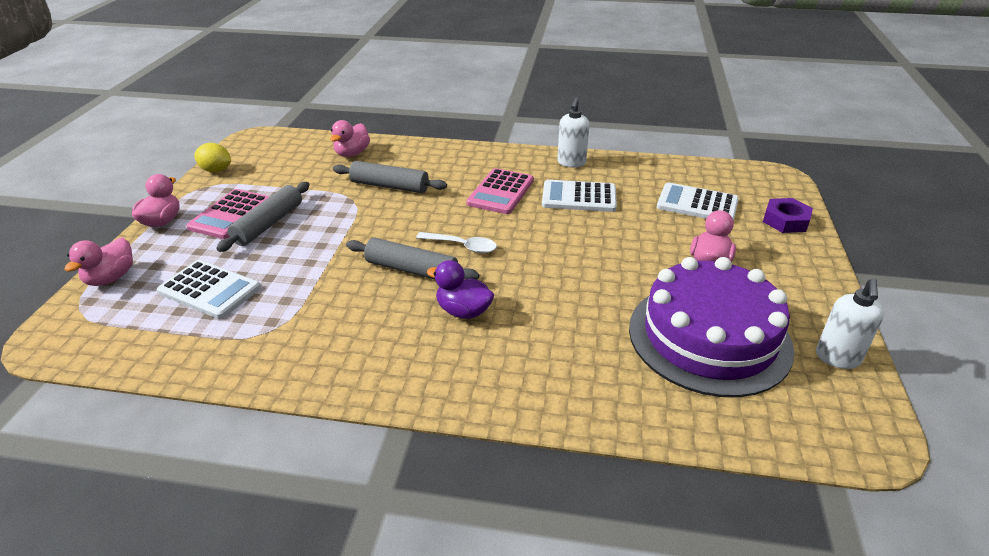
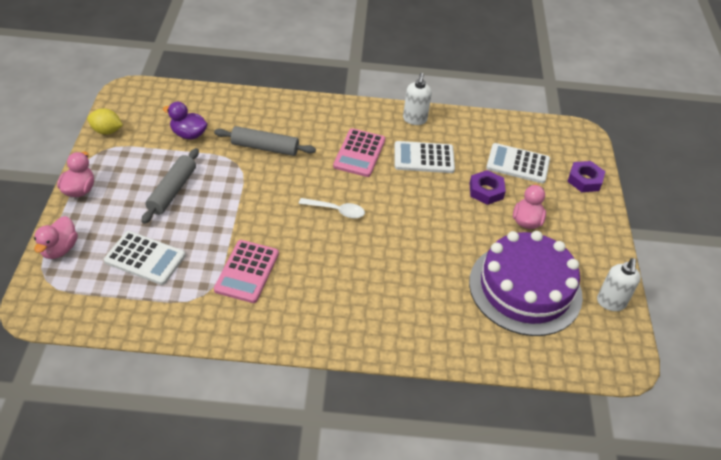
camera: 10 degrees left, 10 degrees up
(231, 215) = (137, 181): pink calculator -> pink calculator (247, 271)
(352, 153) = (223, 110): pink duck -> none
(412, 270) = (301, 235): grey rolling pin -> none
(463, 311) = (347, 272): purple duck -> purple duck (188, 134)
(656, 229) = (486, 191): none -> purple nut

